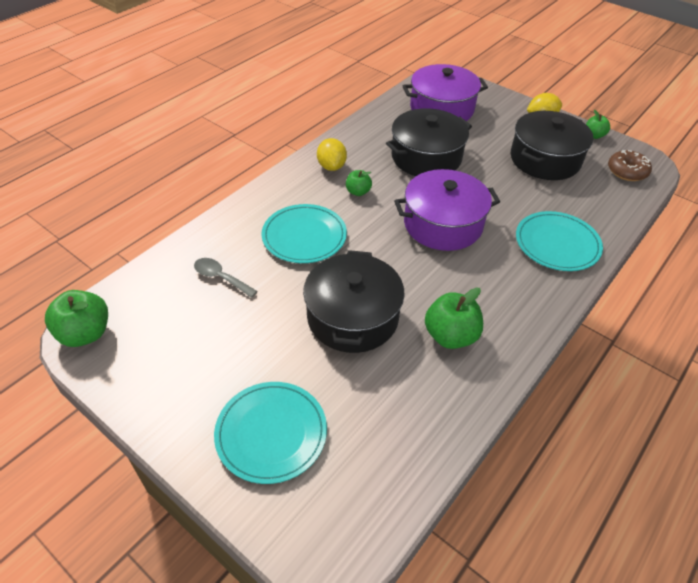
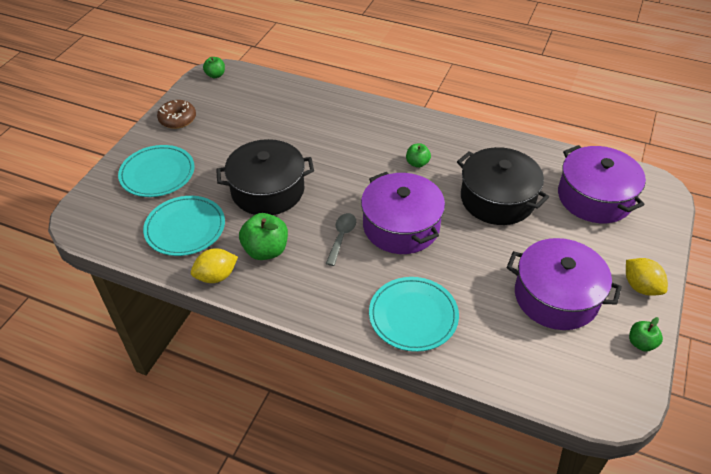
camera: 75 degrees right, 0 degrees up
(85, 333) = (215, 75): green apple -> green apple, size x0.58
(221, 278) = (283, 115): grey spoon -> grey spoon (341, 237)
(304, 236) = (345, 145): turquoise plate -> turquoise plate (185, 228)
(331, 166) = (444, 140): yellow lemon -> yellow lemon (216, 276)
(545, 159) = (556, 296): black pot -> purple pot
(627, 171) = (583, 380): brown donut -> brown donut (177, 119)

